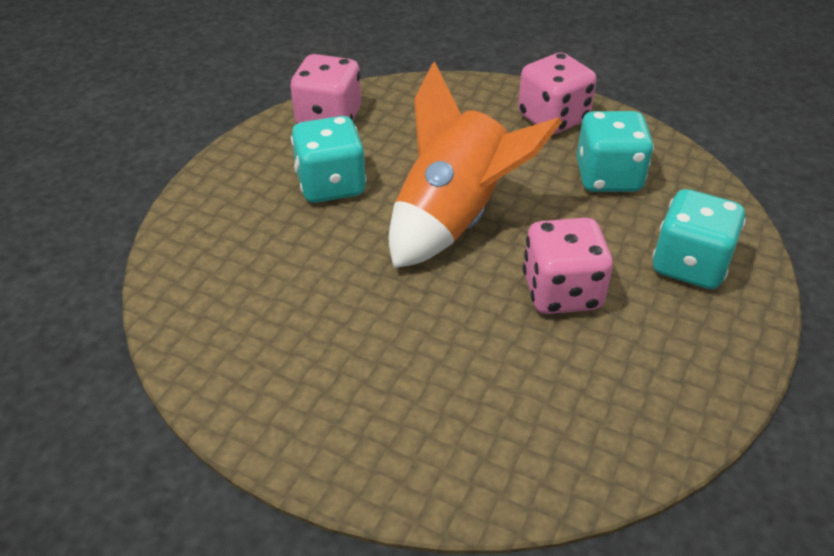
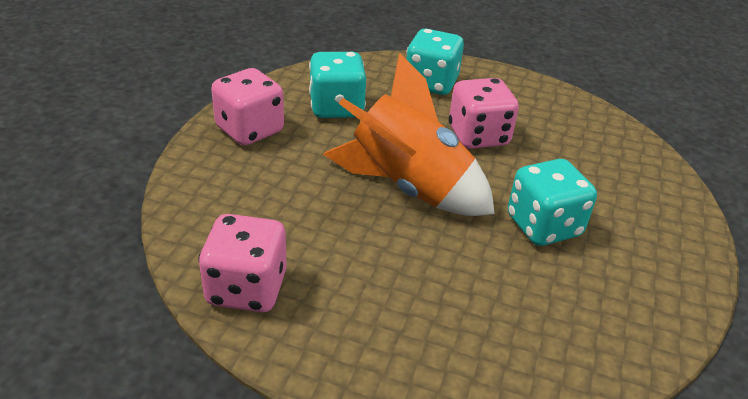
camera: 100 degrees left, 5 degrees down
(331, 185) = (375, 273): turquoise dice -> turquoise dice (543, 226)

